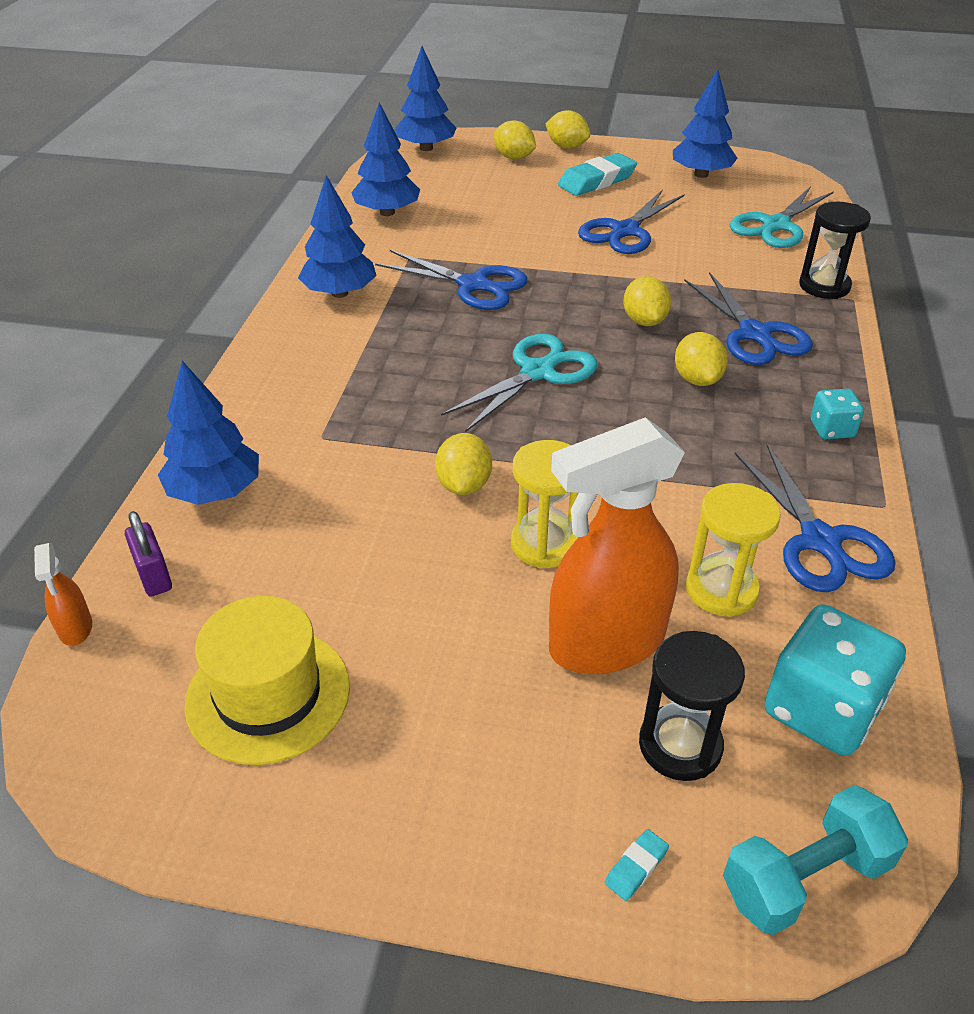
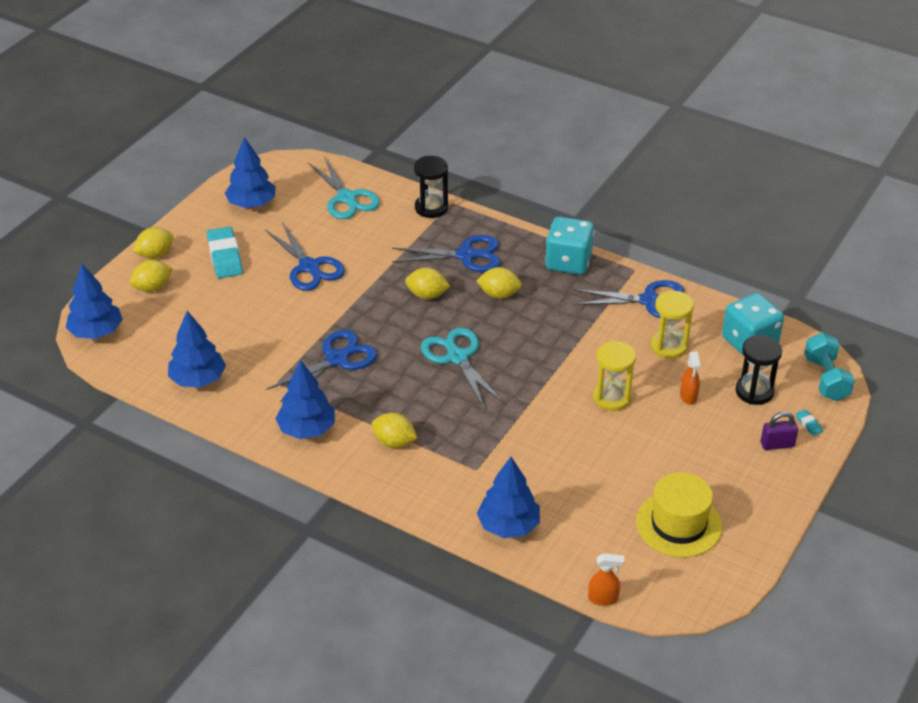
camera: 70 degrees left, 0 degrees up
(154, 576) = (573, 561): purple padlock -> purple padlock (777, 444)
(464, 485) = (551, 417): yellow lemon -> yellow lemon (394, 442)
(605, 643) = (688, 396): orange spray bottle -> orange spray bottle, size x0.42
(832, 429) = (568, 262): turquoise dice -> turquoise dice, size x1.91

